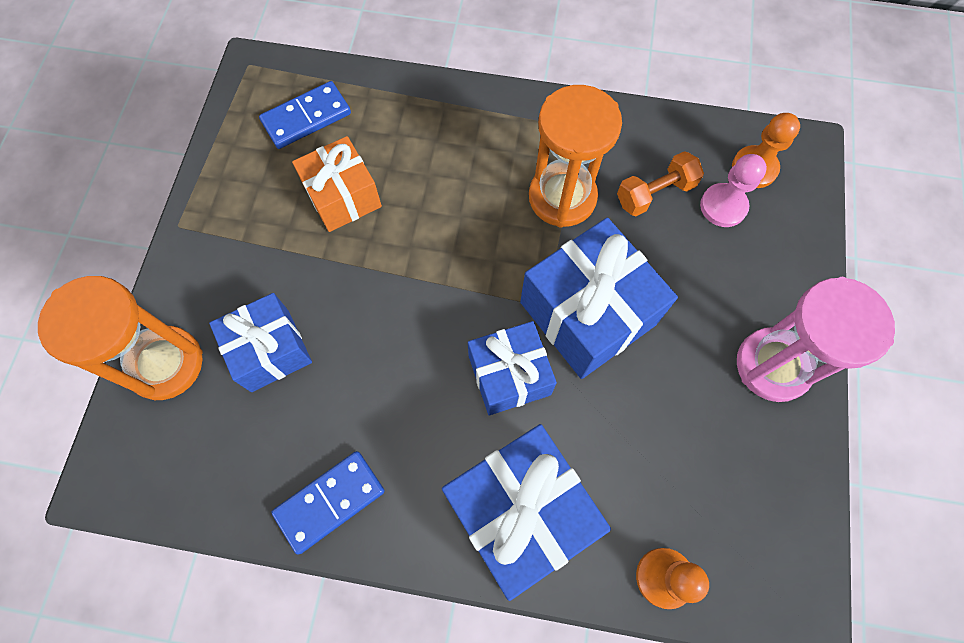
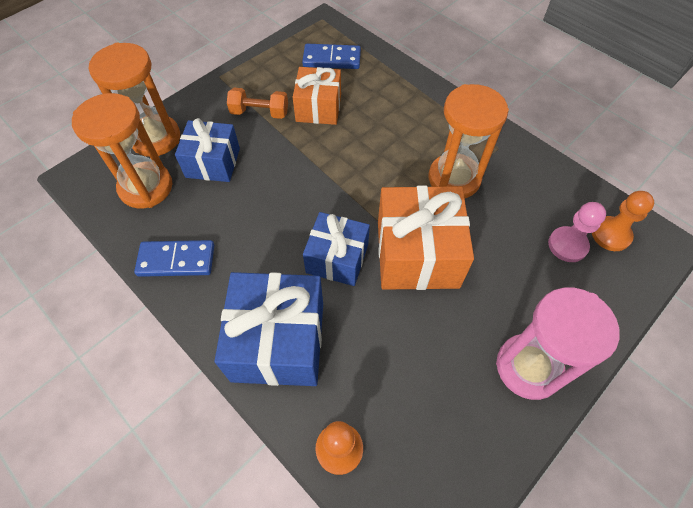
camera: 35 degrees right, 10 degrees down
(211, 437) = (146, 187): none -> orange hourglass
(587, 313) = (417, 254): blue gift -> orange gift
(655, 193) = (521, 210): orange dumbbell -> orange dumbbell (259, 113)

